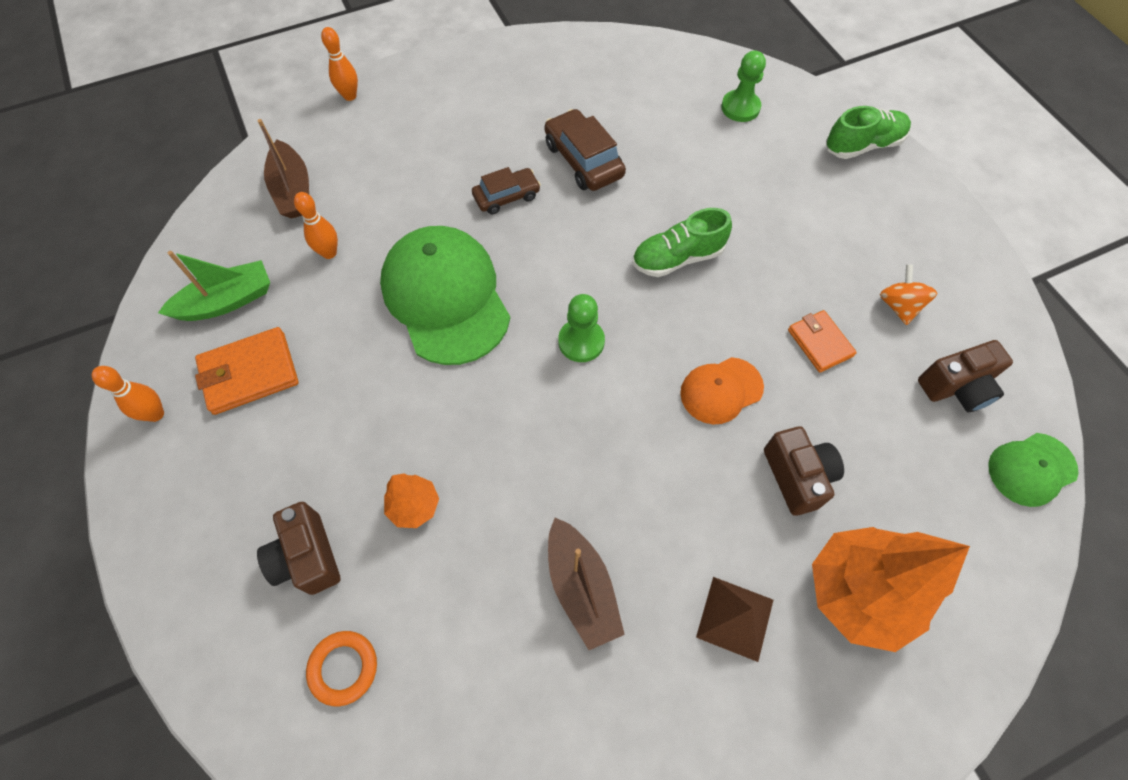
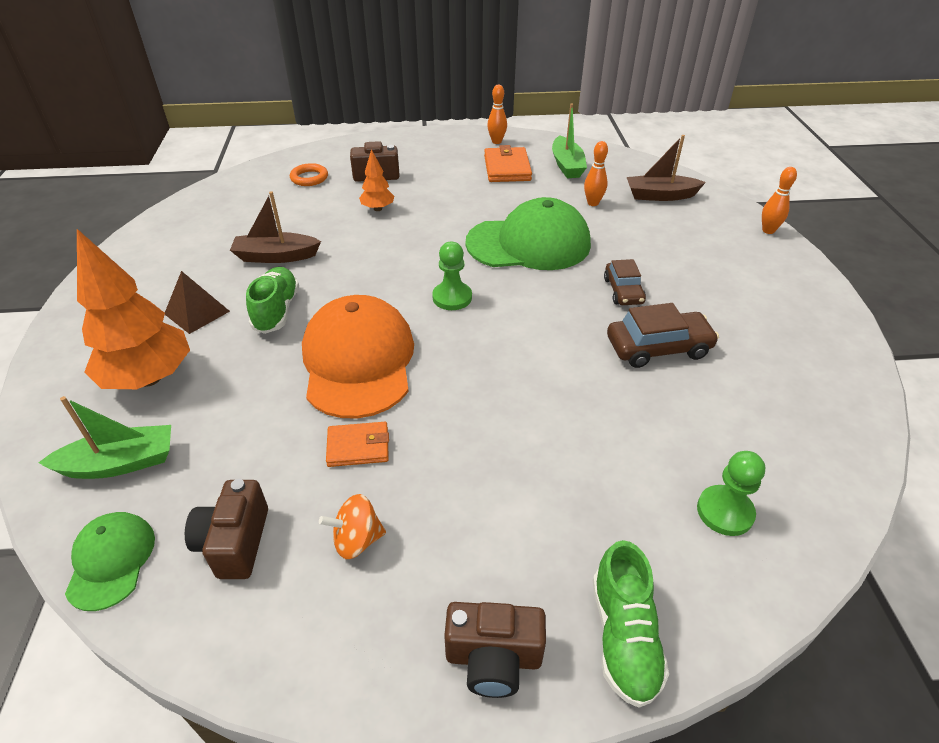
camera: 110 degrees right, 20 degrees down
(677, 258) = (508, 377): green shoe -> green shoe (276, 311)
(721, 390) = (358, 361): orange cap -> orange cap, size x1.95
(797, 476) = (255, 379): brown camera -> brown camera (493, 658)
(898, 306) = (357, 540): orange spinning top -> orange spinning top turned 150 degrees clockwise
(959, 536) = (120, 463): none -> green boat

